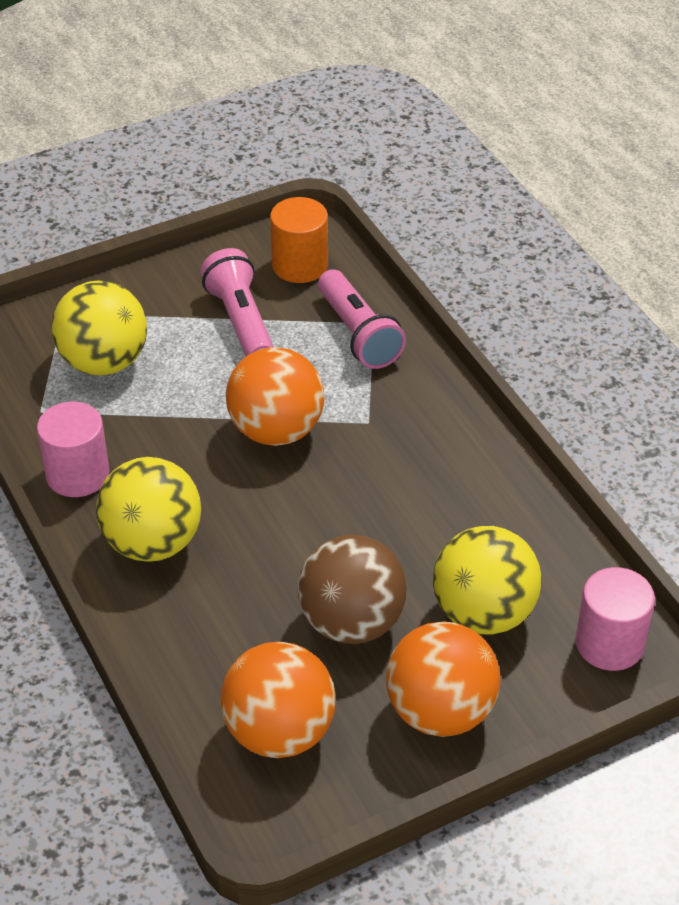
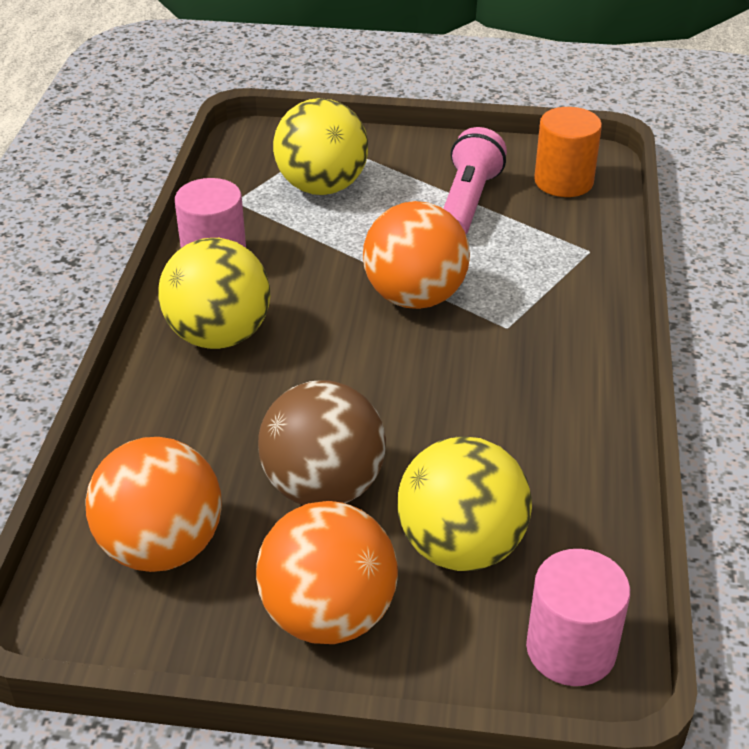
camera: 35 degrees right, 5 degrees down
(358, 334) = (566, 254): pink flashlight -> none

